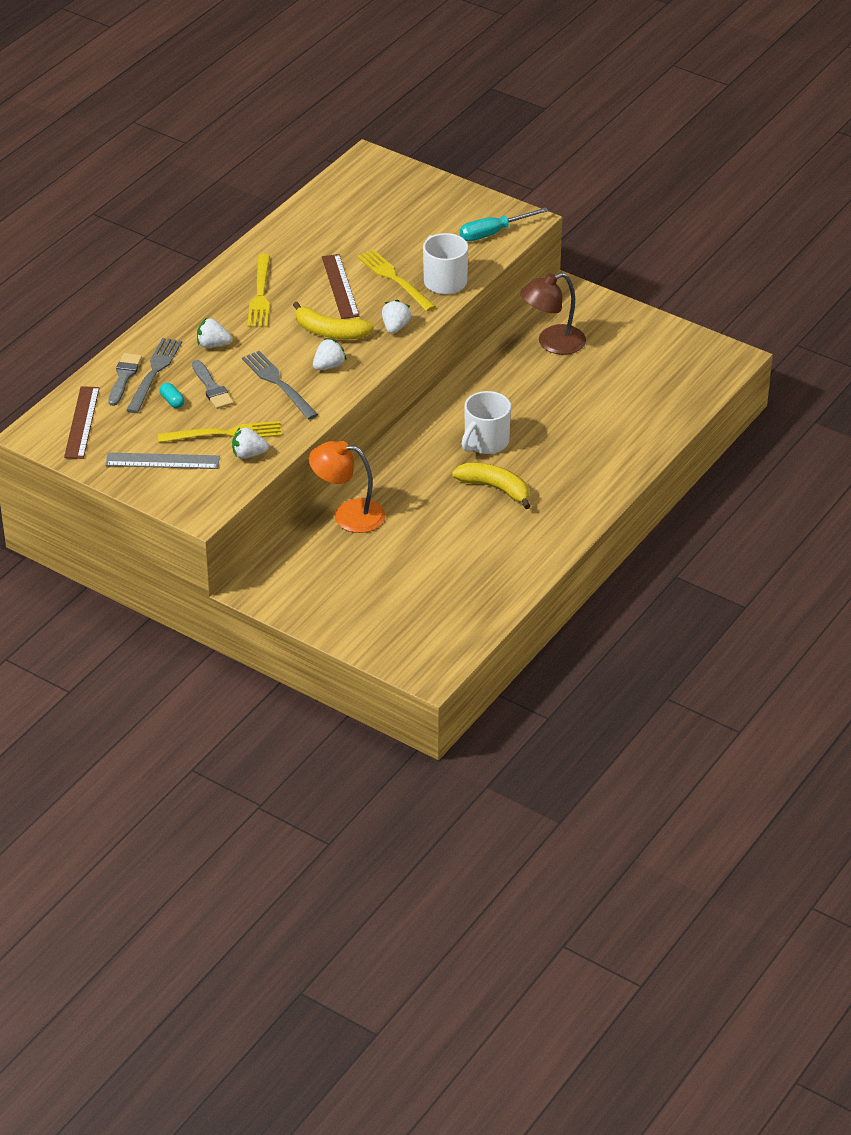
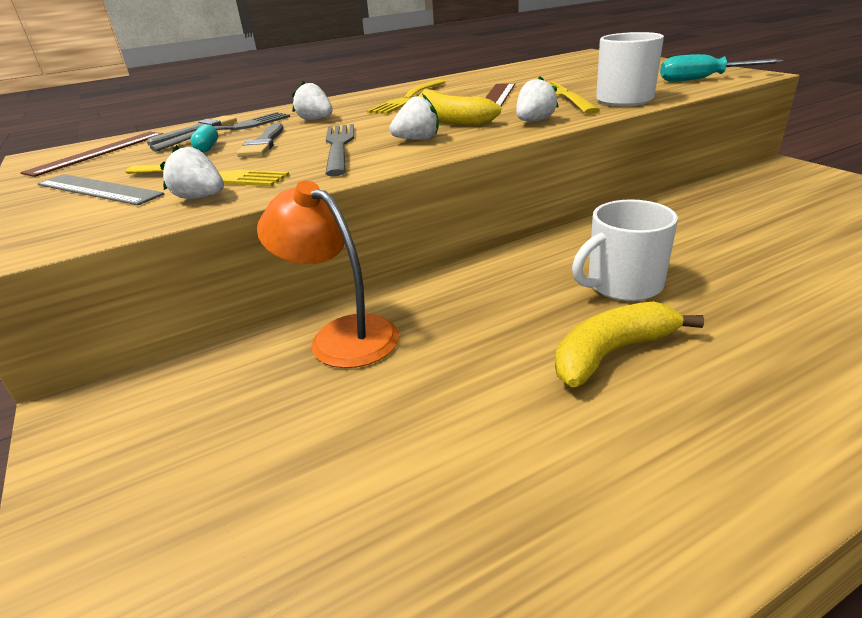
camera: 30 degrees right, 10 degrees down
(495, 488) = (612, 353): yellow banana -> yellow banana turned 90 degrees counterclockwise
(552, 343) = (760, 202): brown lamp -> none

